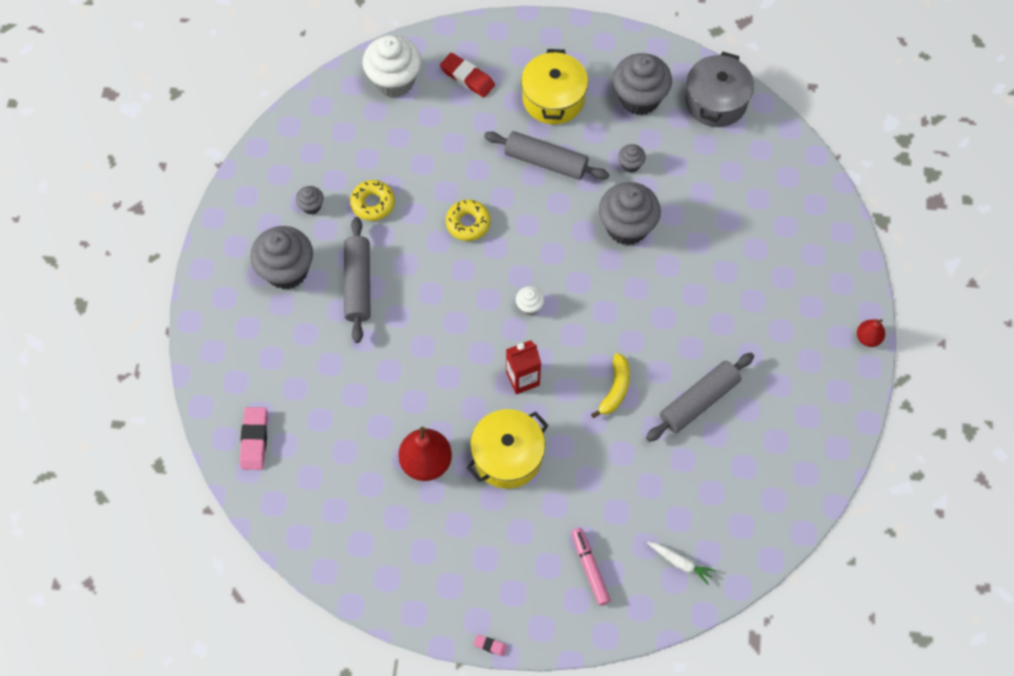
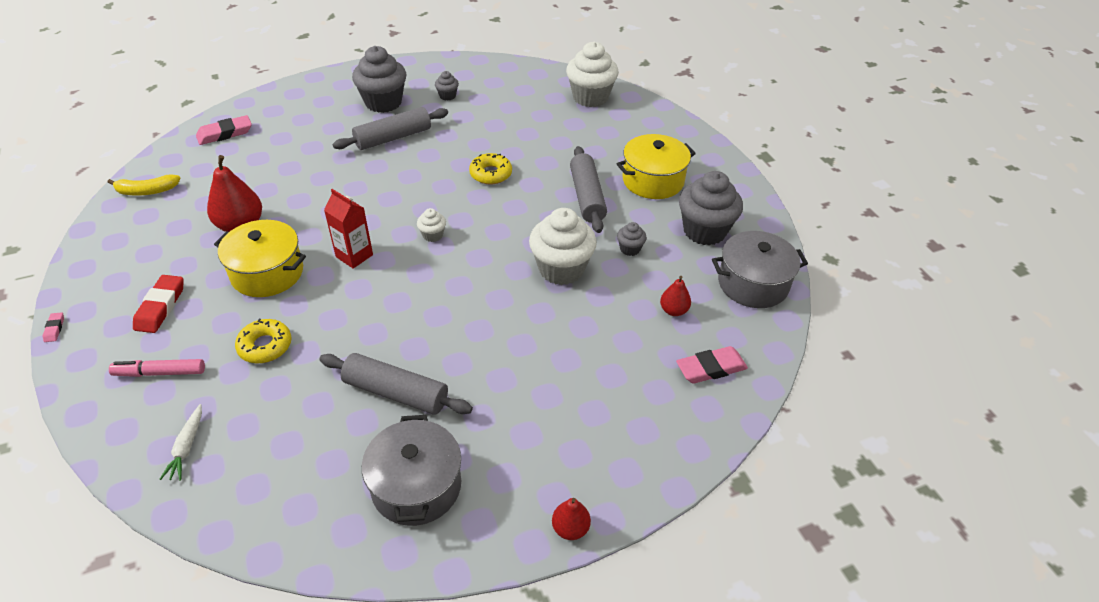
camera: 60 degrees right, 20 degrees down
(373, 203) = (472, 122): yellow donut -> yellow donut (265, 346)
(467, 77) = (627, 130): red eraser -> red eraser (160, 307)
(590, 568) = (160, 373): pink marker -> pink marker turned 135 degrees counterclockwise
(615, 389) = (376, 322): yellow banana -> yellow banana (147, 191)
(626, 227) = (561, 269): grey cupcake -> white cupcake
(714, 172) = (673, 310): none -> red pear
(782, 180) = (711, 368): none -> pink eraser
(790, 418) = (416, 486): none -> grey pot

